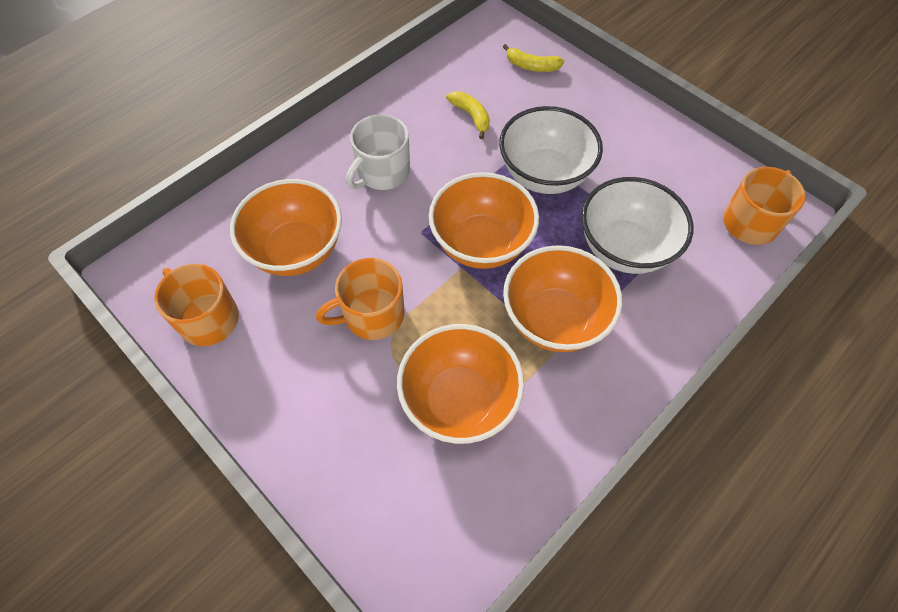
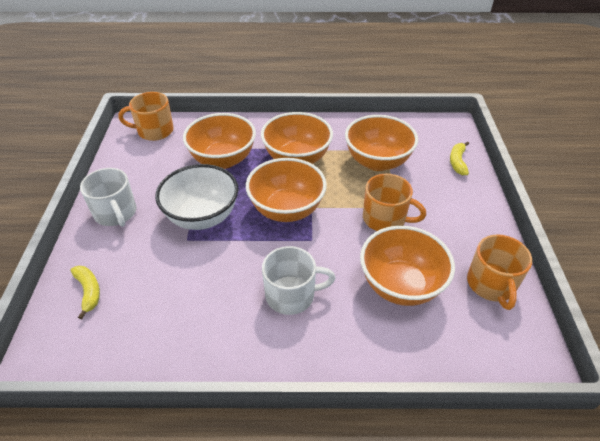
camera: 135 degrees left, 15 degrees down
(471, 116) = (184, 287): yellow banana -> yellow banana (457, 162)
(616, 121) = (116, 213): none -> white mug
(624, 248) = (223, 160): white bowl -> orange bowl

